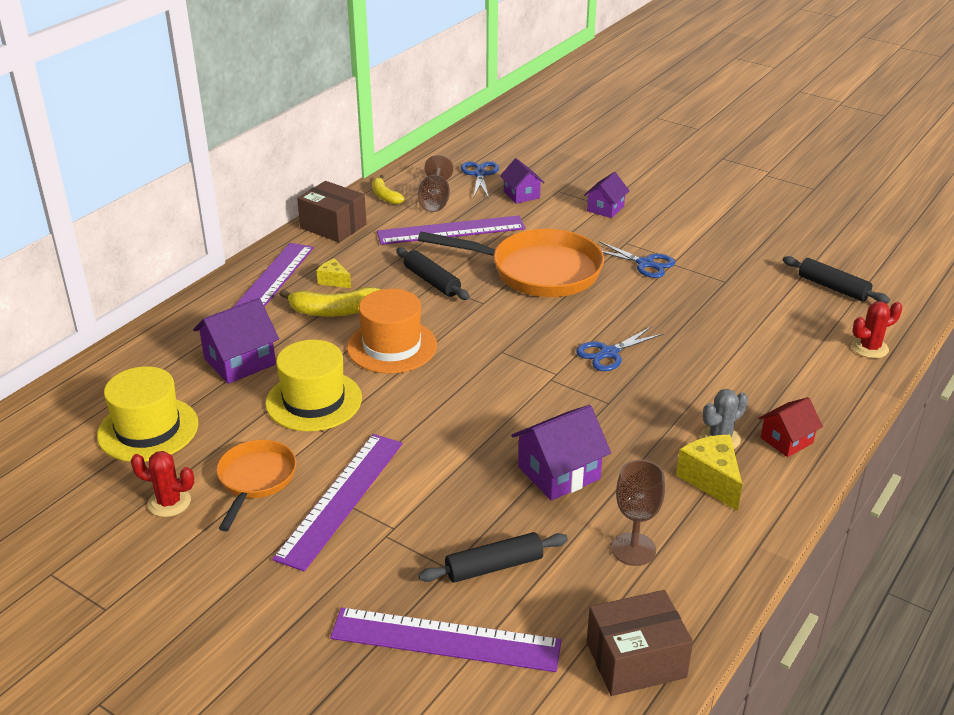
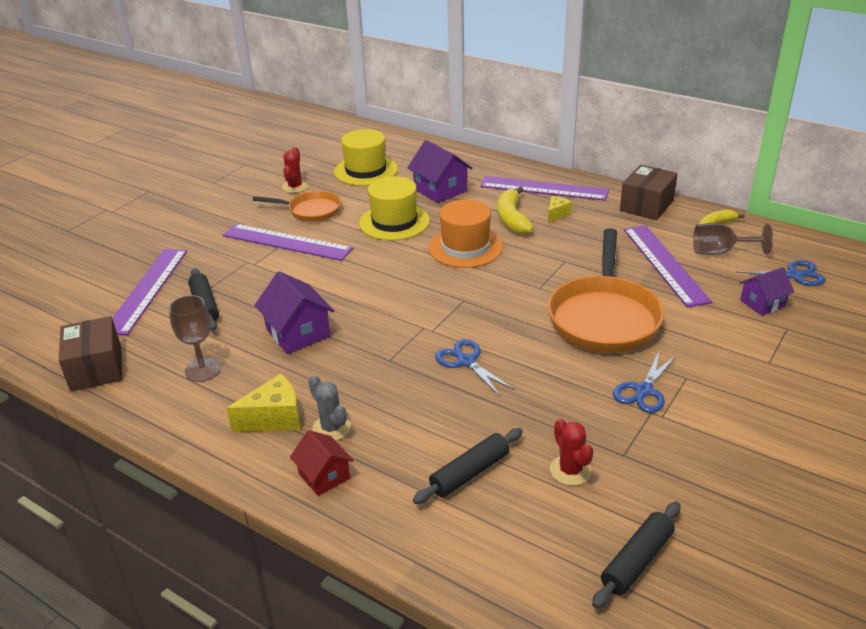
camera: 90 degrees right, 0 degrees up
(432, 281) = (569, 259): black rolling pin -> black rolling pin (470, 473)
(605, 208) = (761, 363): purple house -> none
(869, 348) = (496, 577): red cactus -> red cactus (570, 470)

